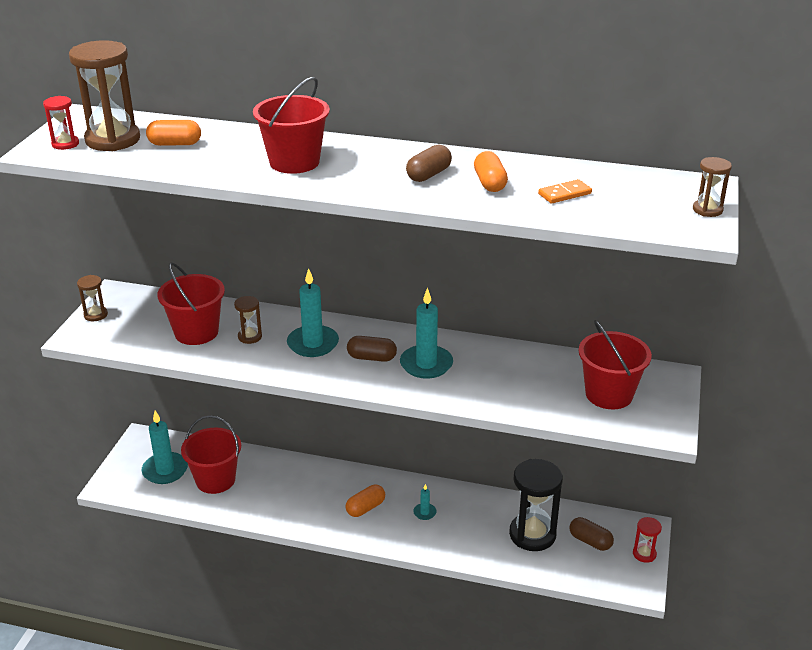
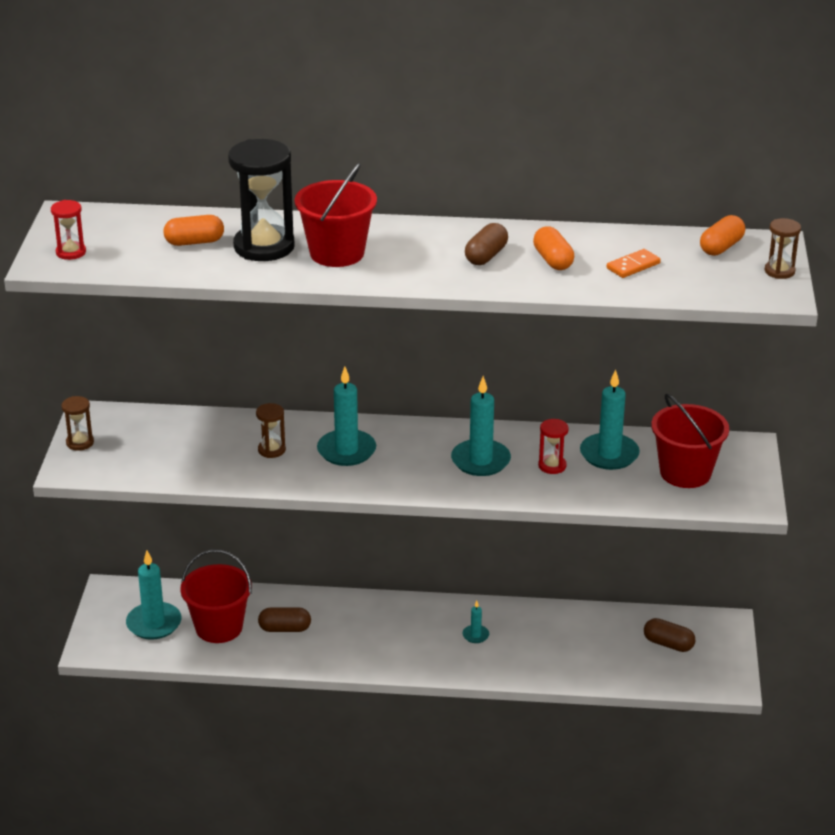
camera: 10 degrees left, 0 degrees up
(113, 140) = (121, 243): brown hourglass -> none
(196, 332) = (208, 451): red bucket -> none
(365, 508) = (406, 638): orange capsule -> orange capsule (721, 247)
(371, 358) = (418, 459): brown capsule -> brown capsule (285, 629)
(532, 534) = (603, 644): black hourglass -> black hourglass (264, 247)
(543, 370) = (609, 454): none -> turquoise candle
(644, 554) = (730, 650): red hourglass -> red hourglass (552, 466)

